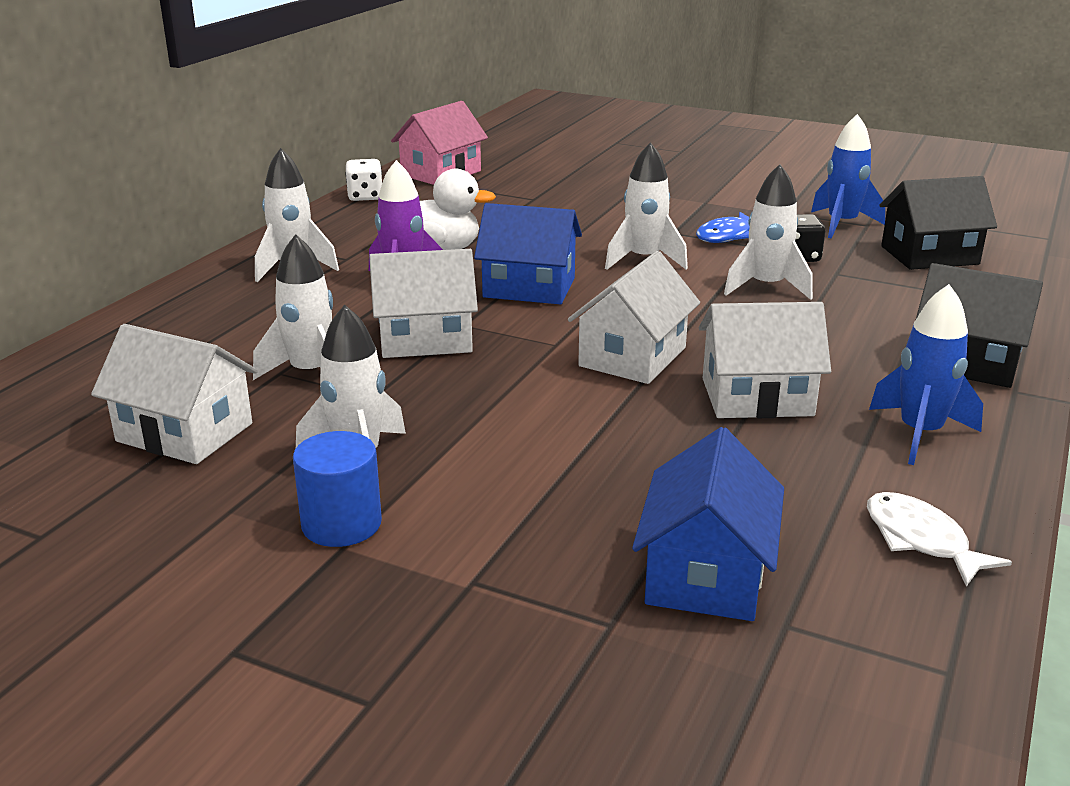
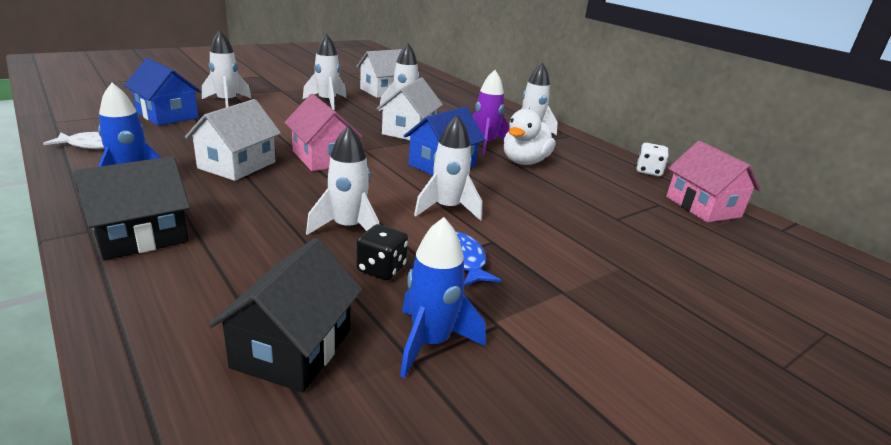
camera: 115 degrees right, 0 degrees up
(341, 524) = (293, 92): blue cylinder -> none
(530, 560) = (227, 102): none -> white rocket
(632, 357) = (323, 158): white house -> pink house

